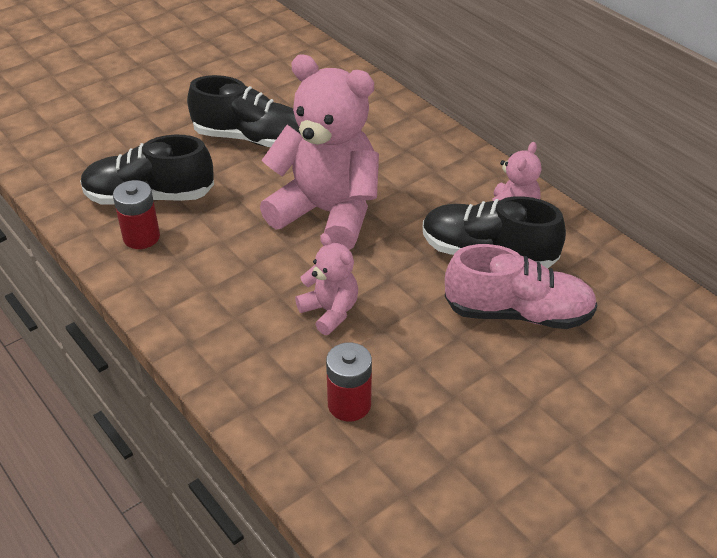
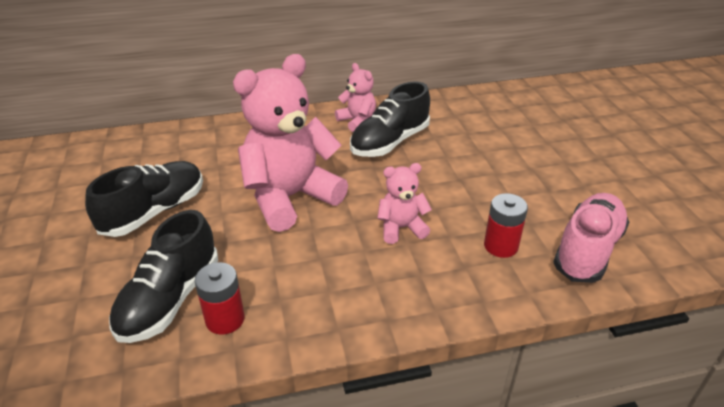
camera: 65 degrees left, 5 degrees down
(518, 313) = (452, 149): pink shoe -> pink shoe (587, 250)

